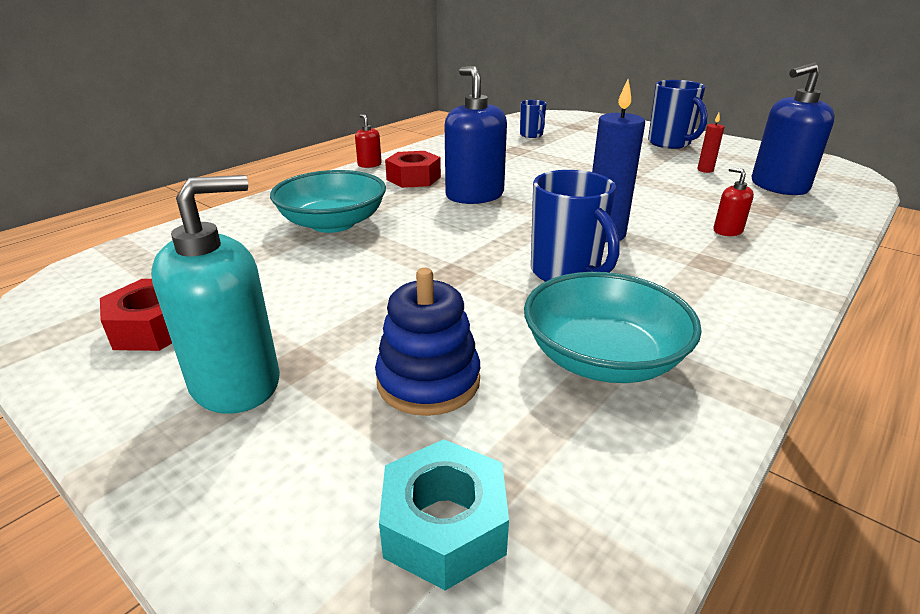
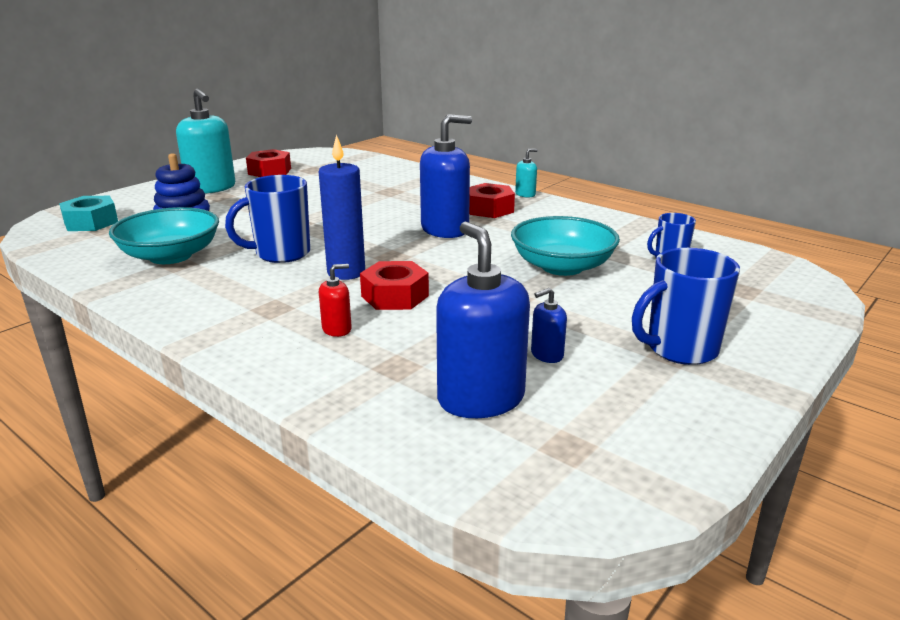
camera: 90 degrees right, 5 degrees down
(333, 223) = (390, 191): turquoise bowl -> turquoise bowl (562, 266)
(369, 164) = (525, 194): red soap dispenser -> turquoise soap dispenser
(646, 212) = (395, 296): none -> red nut
(705, 170) = (546, 355): red candle -> blue soap dispenser

